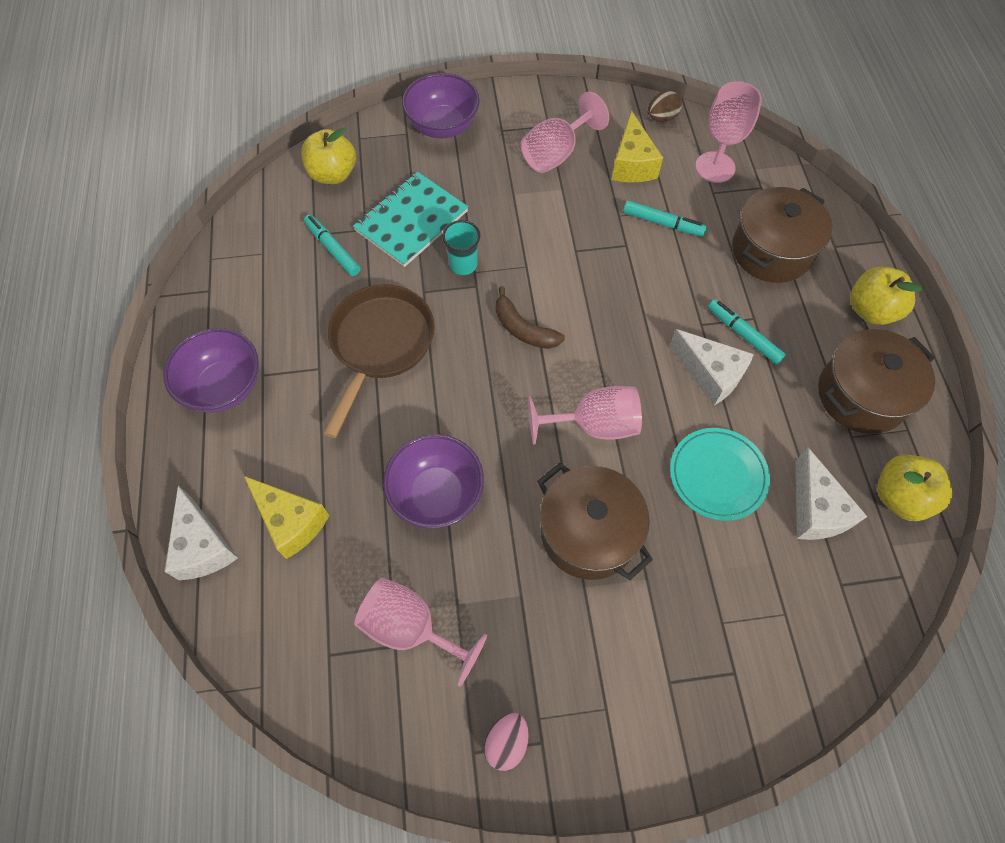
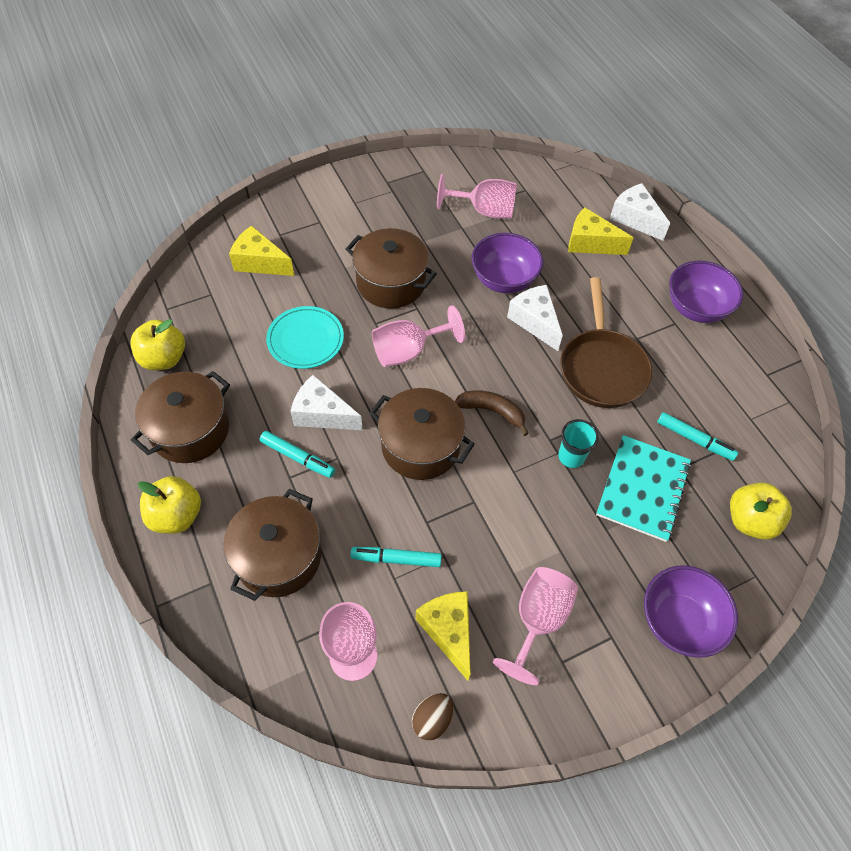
camera: 160 degrees right, 5 degrees down
(506, 742) = (407, 178): pink egg -> none
(611, 313) = (420, 446): none -> brown pot
(769, 623) = (260, 262): none -> yellow cheese
(815, 510) = (229, 334): white cheese -> white cheese (535, 322)

